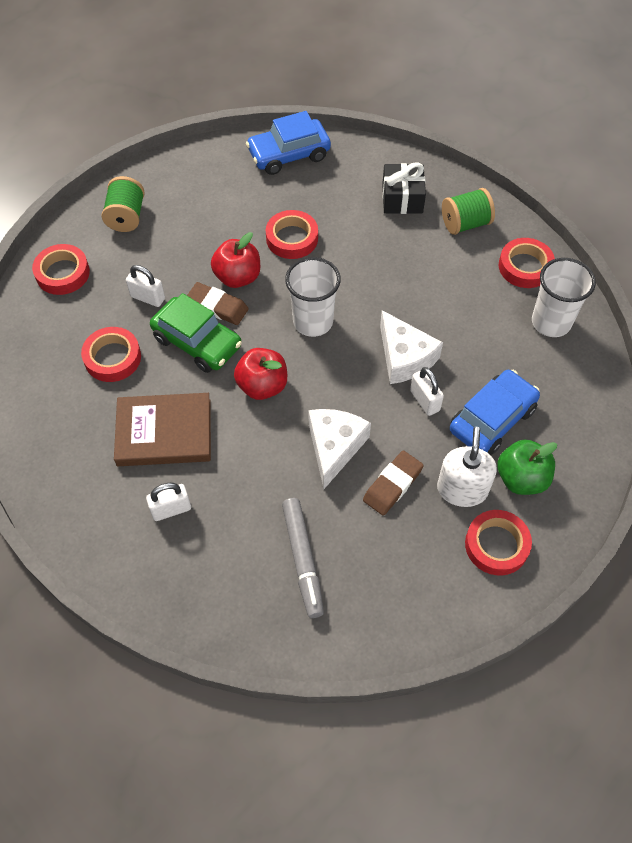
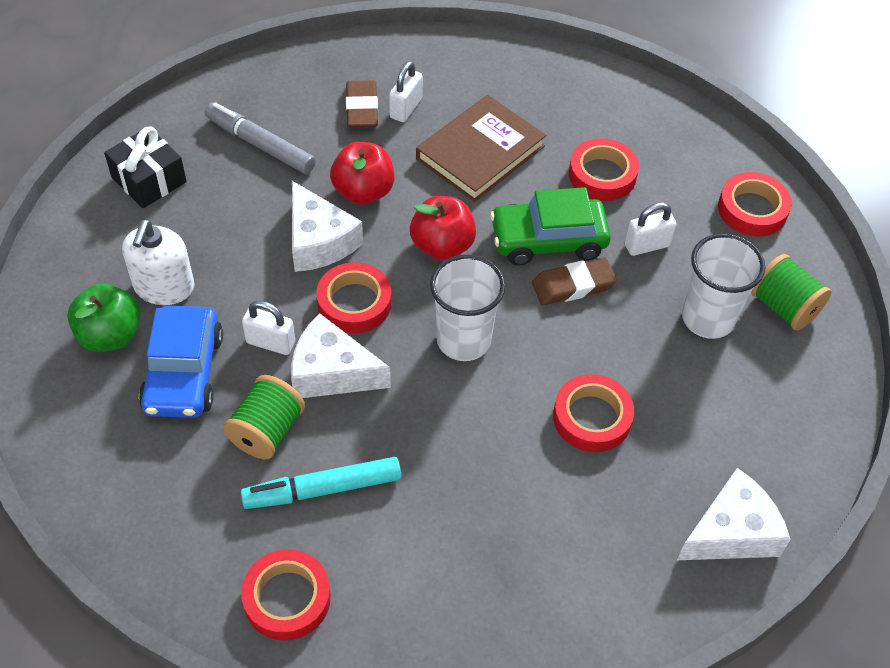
camera: 135 degrees right, 5 degrees down
(238, 277) = (592, 330): red apple -> red apple (363, 191)
(289, 154) = (731, 532): blue car -> white cheese
(392, 485) = (234, 247): brown eraser -> brown eraser (362, 108)
(402, 198) = (529, 581): black gift -> black gift (149, 180)
(462, 489) = (164, 287): white soap dispenser -> white soap dispenser turned 45 degrees clockwise
(465, 223) = (416, 606): green spool -> green spool (267, 431)
(465, 301) = (322, 489): none -> turquoise marker
(496, 545) = (94, 262): red tape -> red tape (354, 303)
(551, 322) = (197, 540): white cup -> white cup (708, 318)

